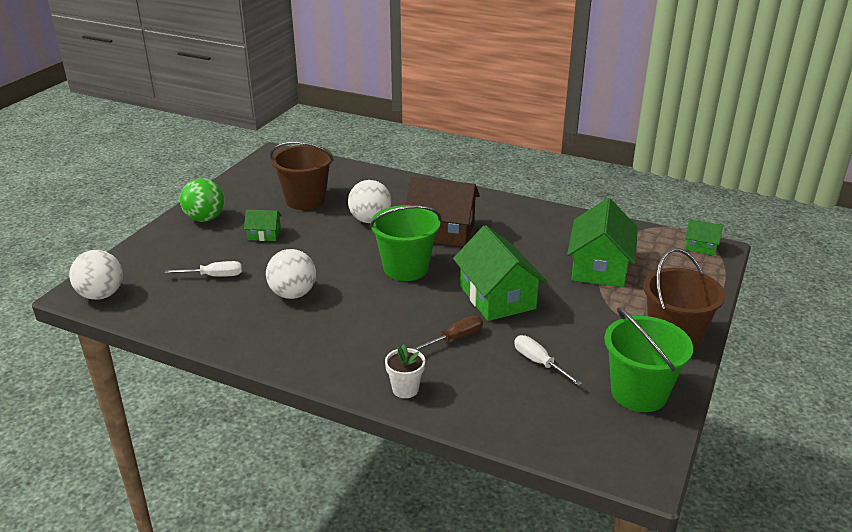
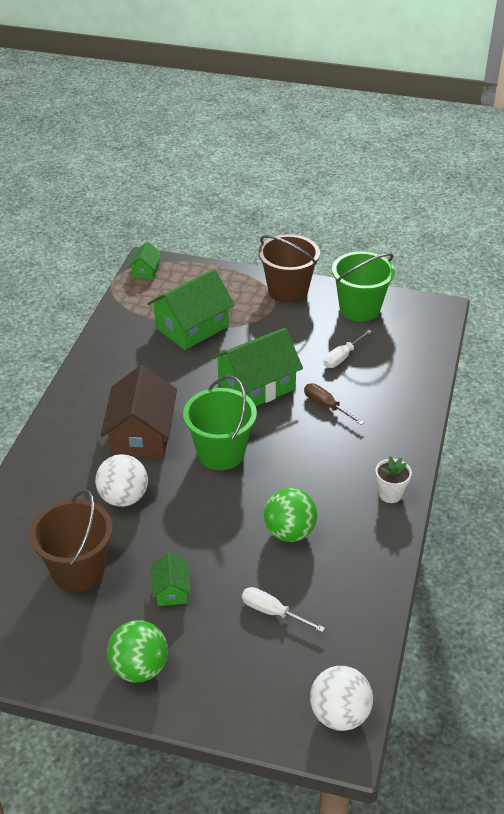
camera: 100 degrees left, 10 degrees up
(214, 276) = (273, 612): white screwdriver -> white screwdriver turned 45 degrees counterclockwise
(293, 294) = (289, 532): white ball -> green ball
(405, 389) = (403, 427): white flower pot -> white flower pot (390, 494)
(599, 267) = (192, 327): green house -> green house turned 45 degrees counterclockwise

